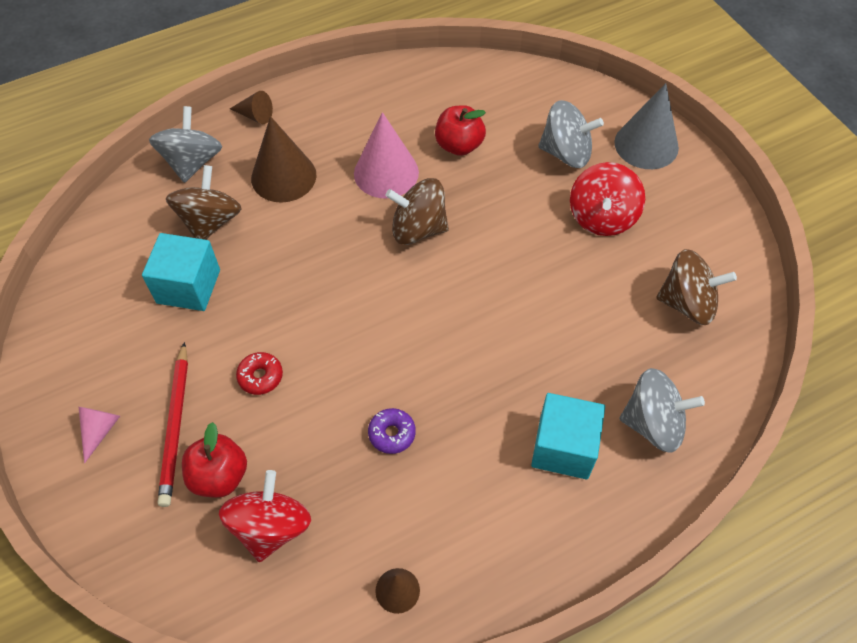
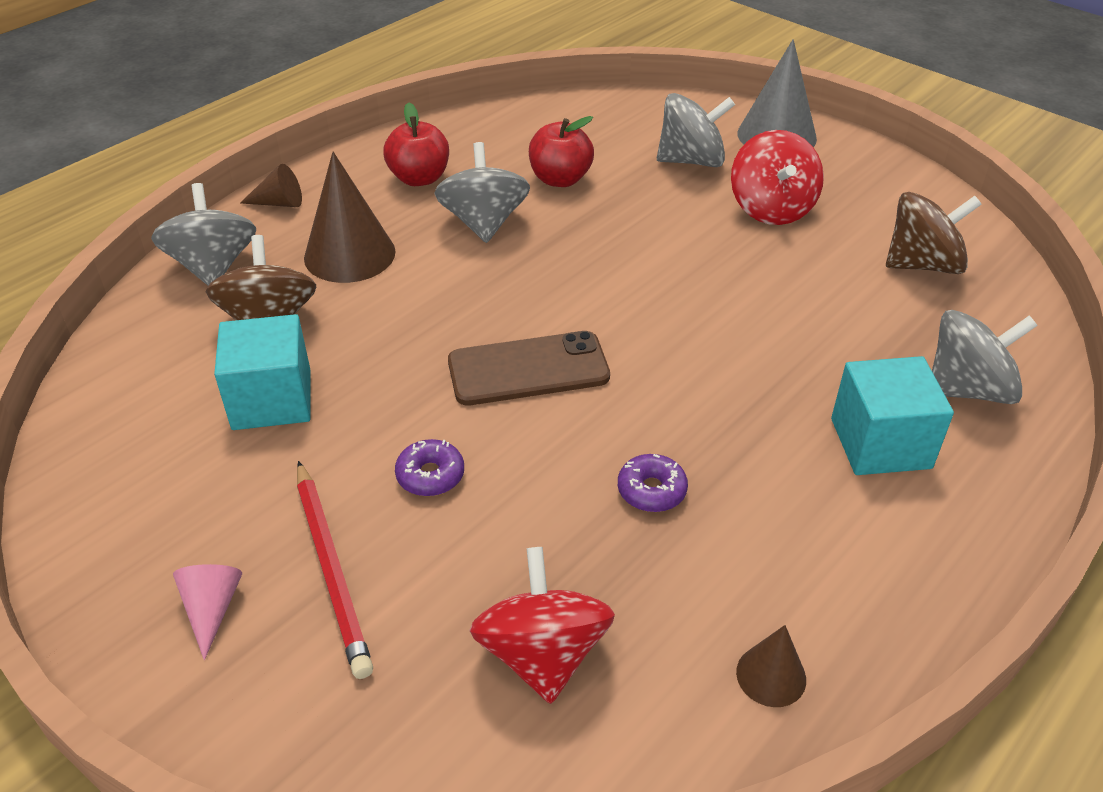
camera: 20 degrees left, 15 degrees down
(219, 476) = (431, 613): red apple -> red apple (419, 178)
(260, 376) = (430, 475): red donut -> purple donut
(358, 312) = (528, 369): none -> brown phone
(386, 172) = (484, 223): pink cone -> grey spinning top
(418, 229) = (557, 268): brown spinning top -> none

